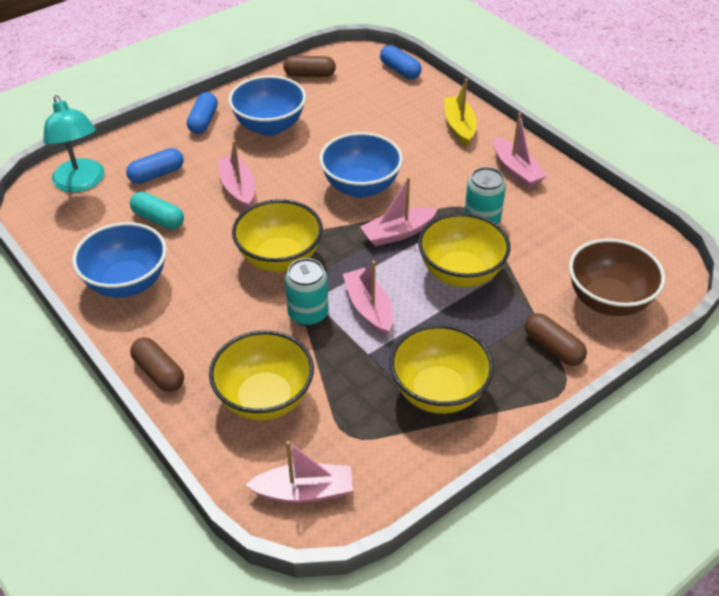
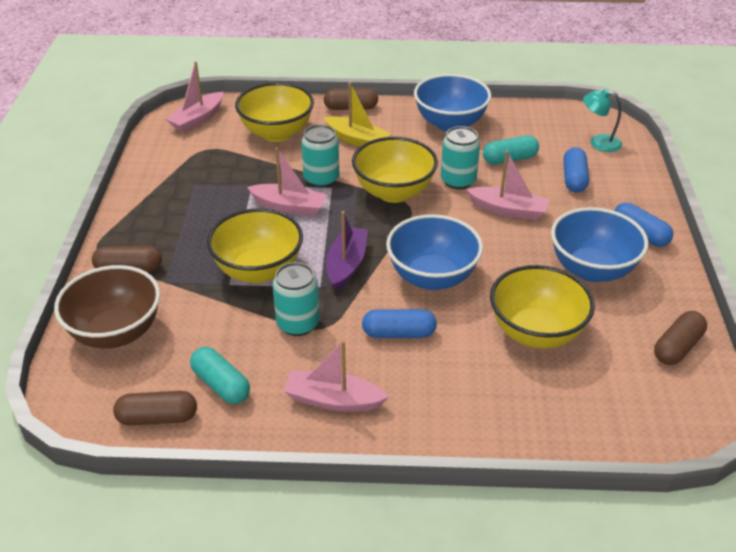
camera: 130 degrees right, 5 degrees down
(81, 183) = (598, 142): turquoise lamp -> turquoise lamp, size x0.61
(223, 232) = (458, 181): none -> turquoise can
(398, 233) = (346, 264): pink boat -> purple boat
(400, 70) = (625, 432): blue capsule -> blue capsule (399, 333)
(438, 392) = (180, 196): yellow bowl -> yellow bowl (536, 332)
(459, 126) = (455, 408): yellow boat -> yellow boat (357, 140)
(570, 220) = (221, 385): none -> turquoise capsule
(627, 228) = (157, 418): none -> brown capsule

